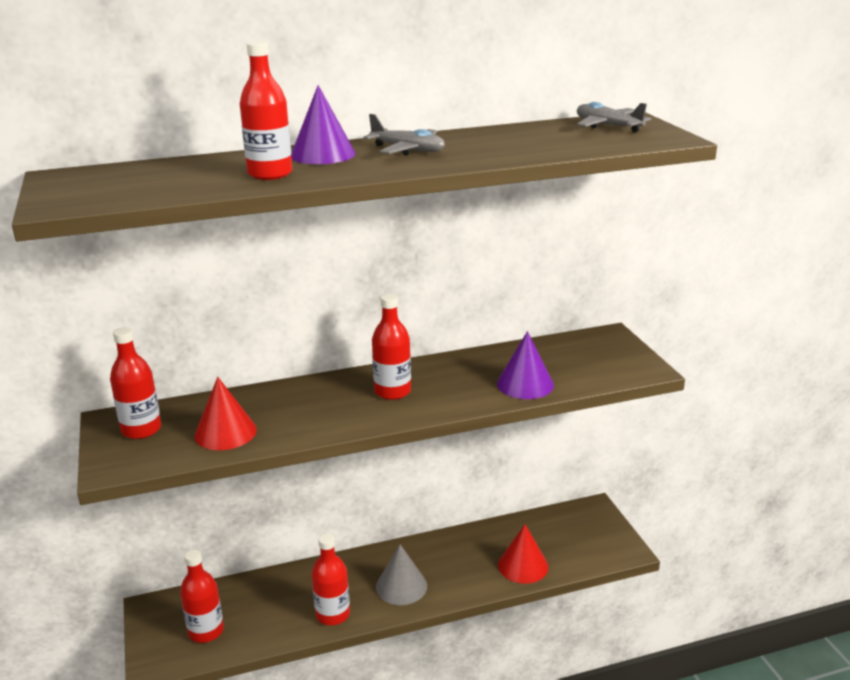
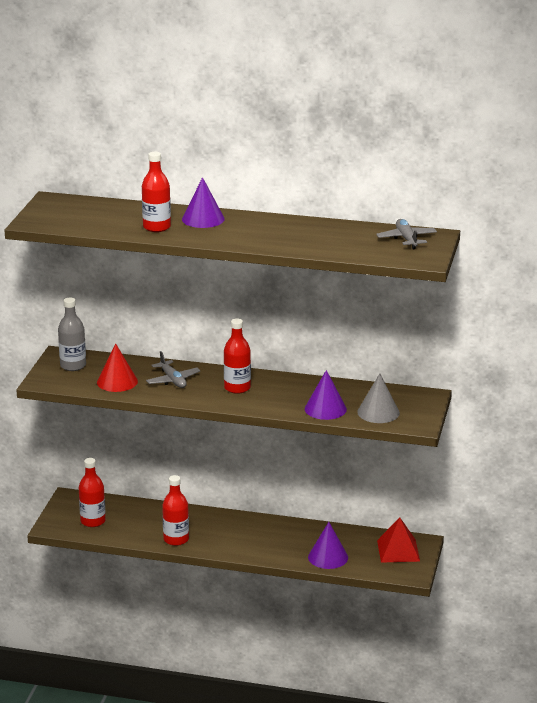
camera: 30 degrees right, 0 degrees up
(141, 429) = (73, 366): red bottle -> grey bottle
(401, 586) = (234, 540): grey cone -> grey cone (378, 412)
(408, 150) = (254, 228): grey plane -> grey plane (172, 380)
(523, 565) = (328, 557): red cone -> purple cone
(583, 527) = (398, 550): none -> red pyramid

